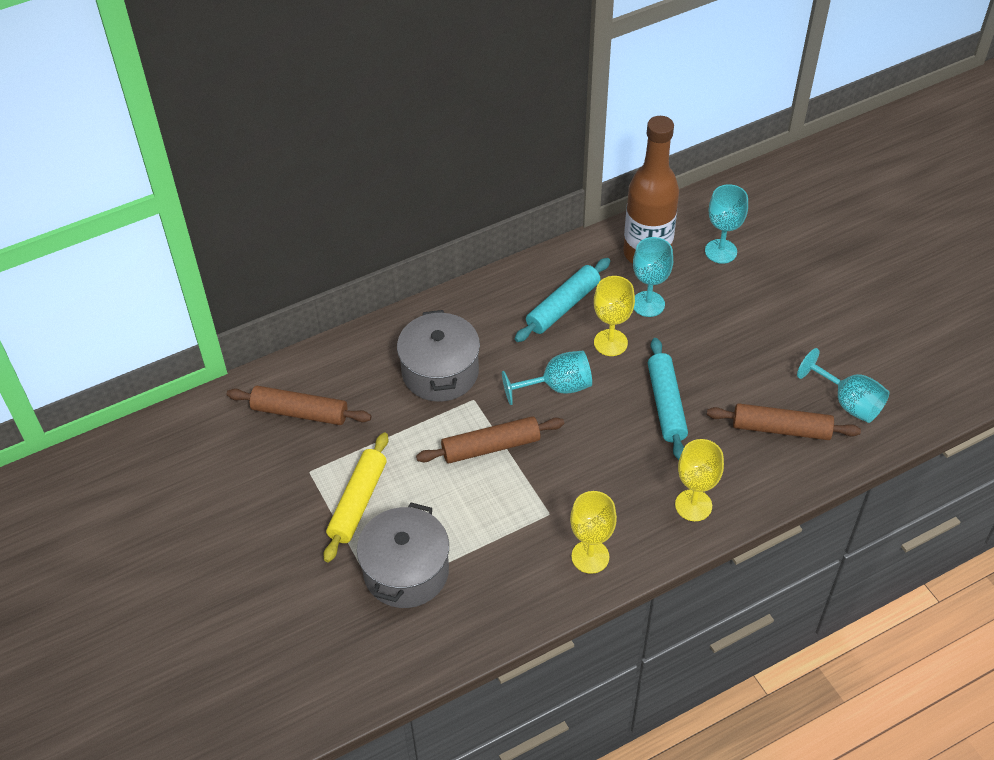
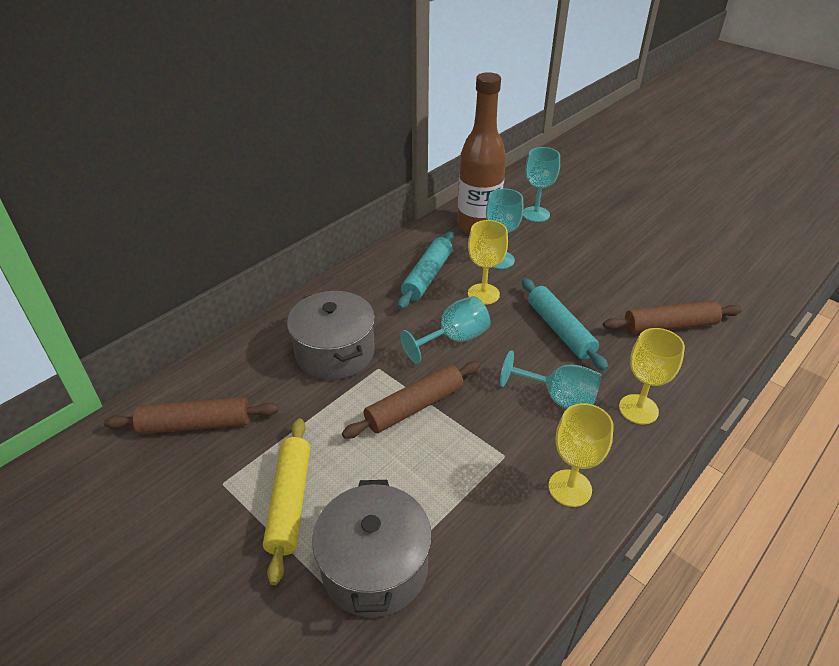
camera: 20 degrees left, 10 degrees down
(848, 402) = (708, 293): turquoise goblet -> turquoise goblet (559, 399)

